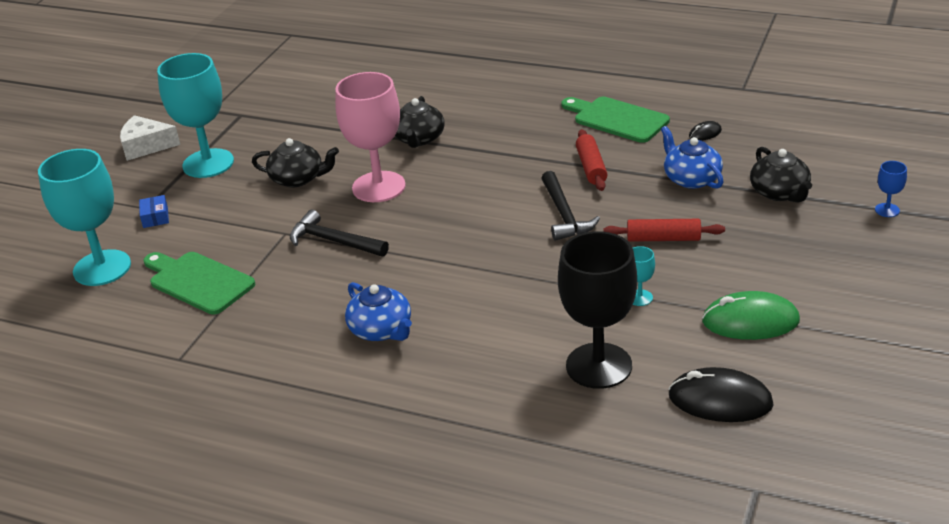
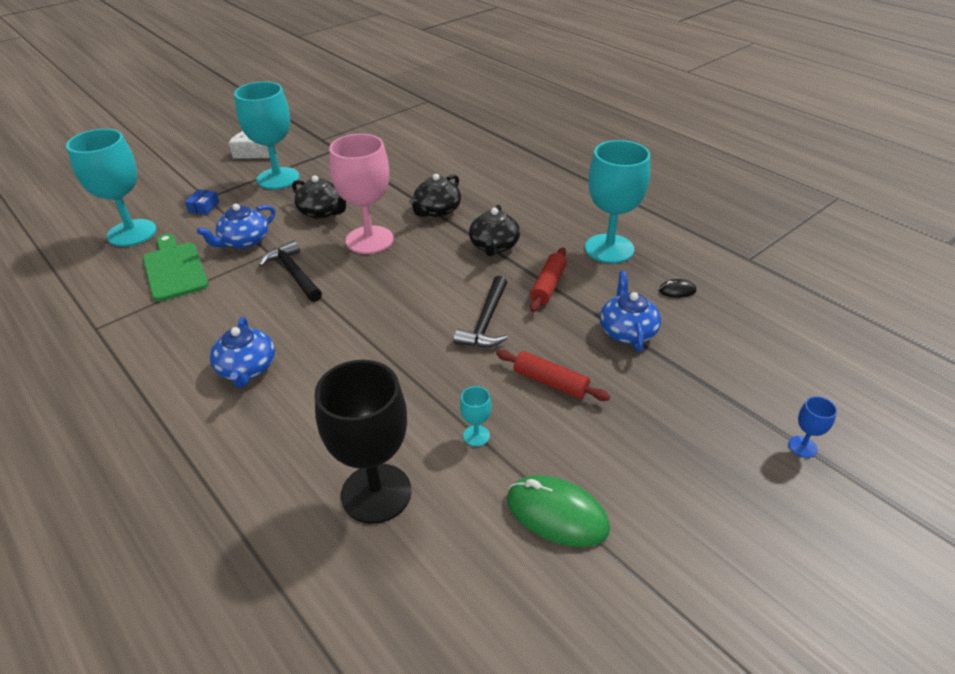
camera: 25 degrees right, 5 degrees up
(244, 232) = (244, 241): none -> blue teapot
(617, 119) = (609, 249): green cutting board -> turquoise goblet
(720, 400) = (449, 596): black mouse -> none
(780, 193) = (701, 380): black teapot -> black teapot (494, 246)

